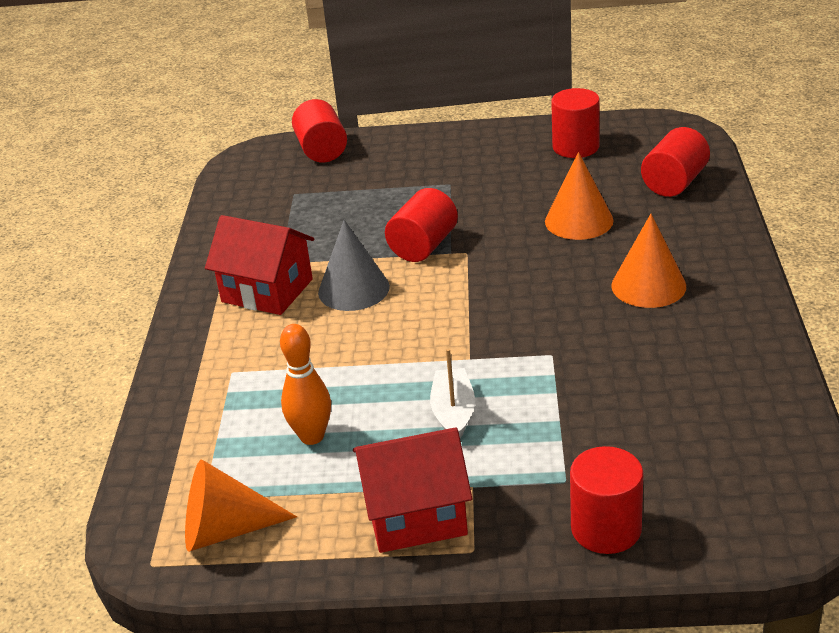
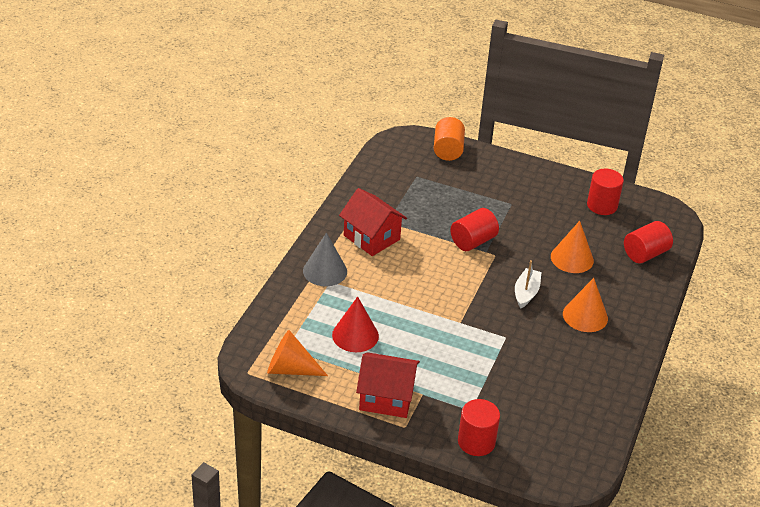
camera: 15 degrees right, 5 degrees up
(312, 436) = (355, 335): orange bowling pin -> red cone
(322, 150) = (448, 150): red cylinder -> orange cylinder
(353, 289) = (419, 255): grey cone -> grey cone (325, 271)
(453, 413) = (434, 350): white boat -> white boat (526, 293)

